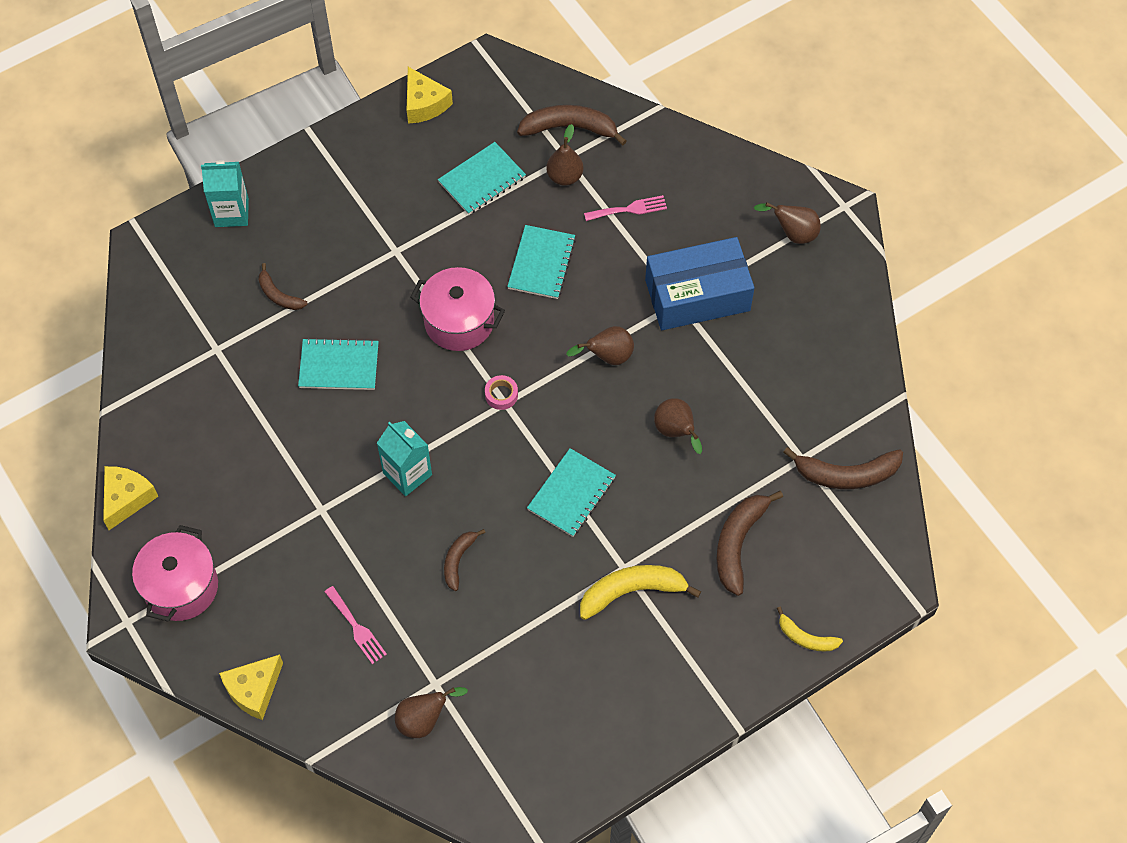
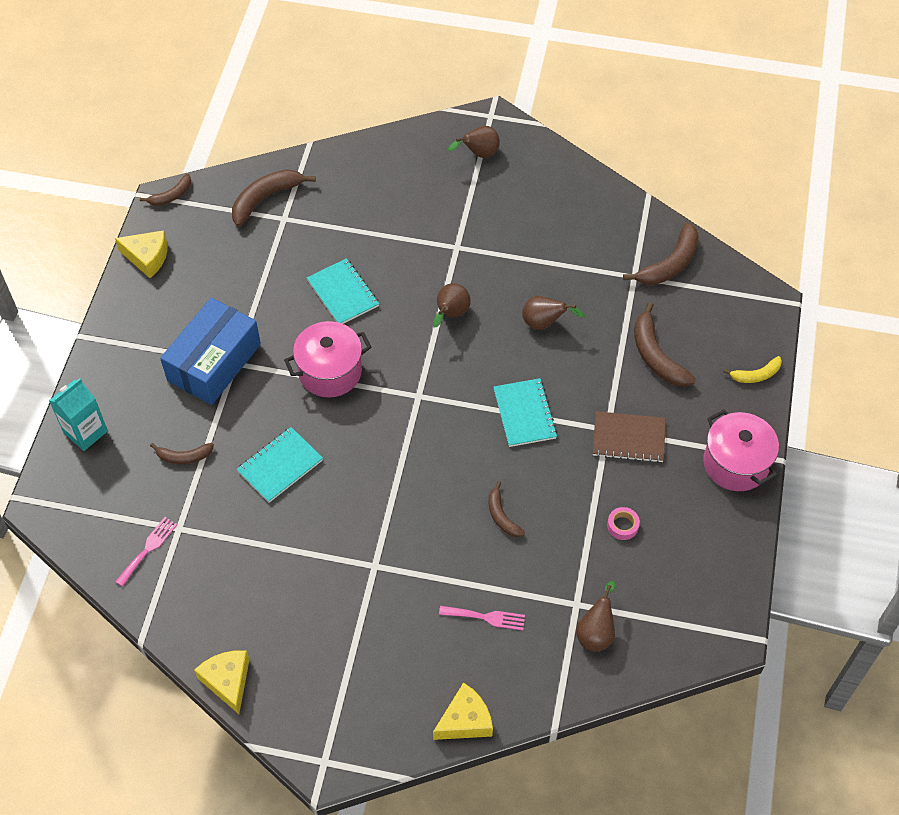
camera: 45 degrees left, 5 degrees down
(181, 587) = (336, 703): pink pot -> pink pot (735, 463)
(254, 690) = (465, 720): yellow cheese -> yellow cheese turned 120 degrees counterclockwise
(407, 474) = (406, 493): turquoise carton -> none
(482, 180) = (243, 274): turquoise notebook -> none
(498, 64) = (171, 196): none -> brown banana
(501, 395) = (410, 393): pink tape -> pink tape (622, 526)
(565, 176) = (296, 230): brown pear -> none
(629, 209) = (361, 217): pink fork -> pink fork (148, 549)
(632, 591) = (628, 438): yellow banana -> brown notebook
(697, 295) = (463, 234): blue box -> blue box (214, 362)

